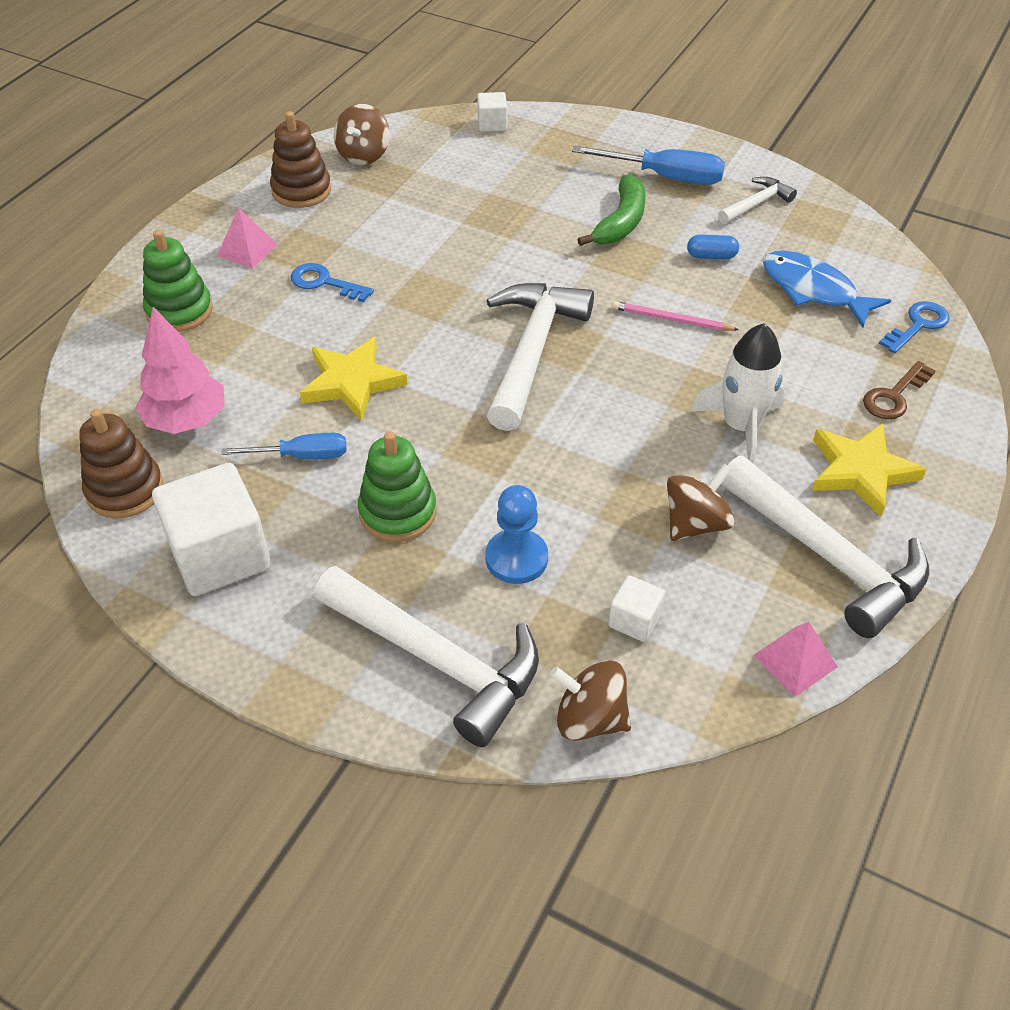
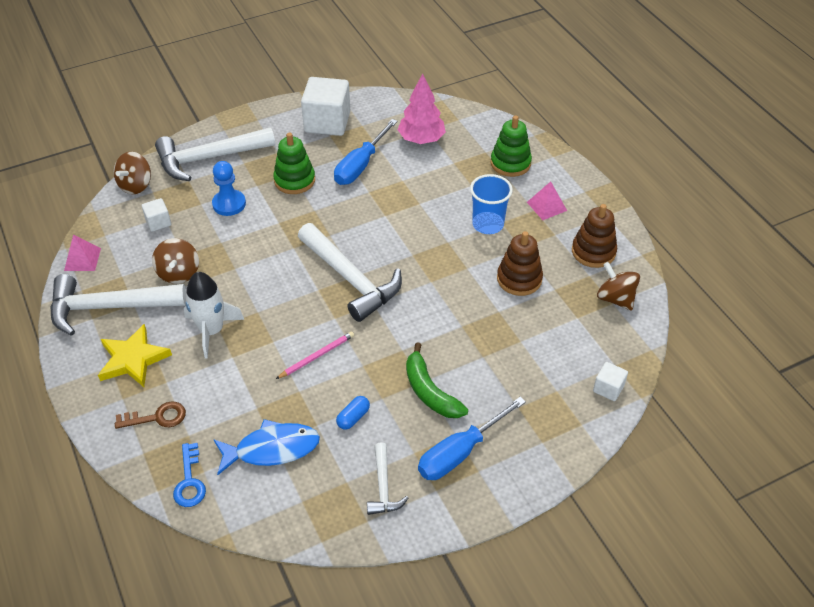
camera: 125 degrees right, 0 degrees up
(125, 490) = (393, 109): brown stacking toy -> brown stacking toy (519, 279)
(302, 456) = (360, 165): blue screwdriver -> blue screwdriver, size x1.57
(324, 283) = (488, 224): blue key -> blue cup
(352, 382) = (395, 201): yellow star -> none
(590, 719) = (136, 185): brown spinning top -> brown spinning top turned 150 degrees clockwise
(894, 396) = (157, 417): brown key -> brown key turned 90 degrees clockwise

